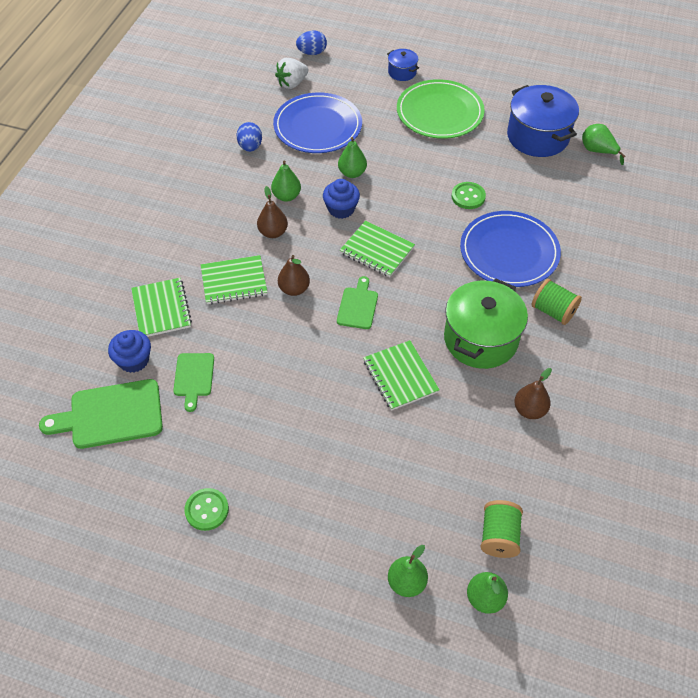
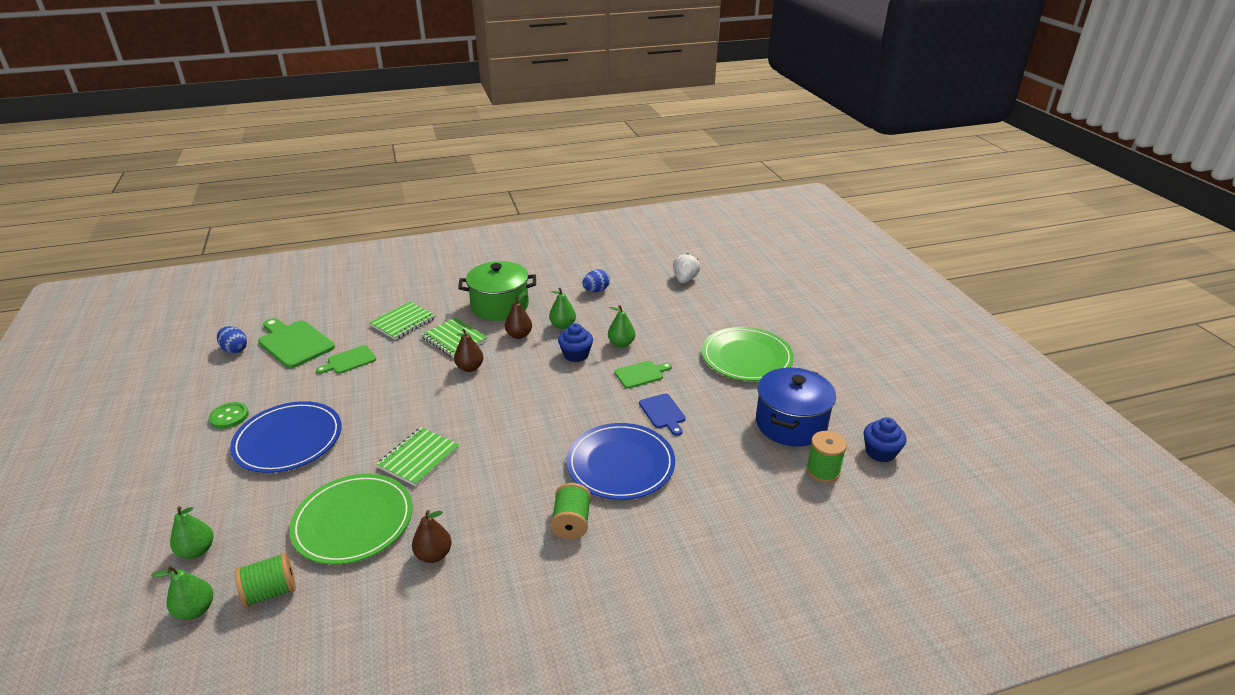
camera: 55 degrees right, 20 degrees down
(134, 360) = (348, 331): blue cupcake -> blue cupcake (880, 452)
(292, 83) = (685, 279): white strawberry -> white strawberry turned 90 degrees clockwise
(312, 53) = (730, 274): blue egg -> blue egg (235, 349)
(318, 126) = (653, 308): blue plate -> blue plate (288, 440)
(358, 306) = (478, 405): green cutting board -> green cutting board (641, 374)
(377, 250) = (548, 390): green notebook -> none
(402, 72) = (768, 320): blue pot -> none
(451, 451) = (353, 521): none -> green plate
(468, 196) = (663, 413): green button -> blue cutting board
(480, 339) = (497, 488): green pot -> green pot (500, 306)
(597, 151) = (823, 471): green pear -> green spool

